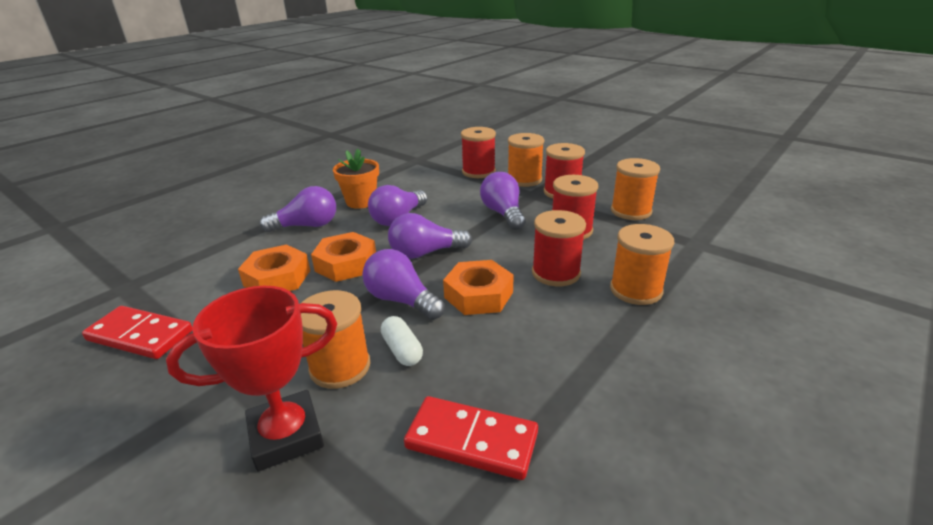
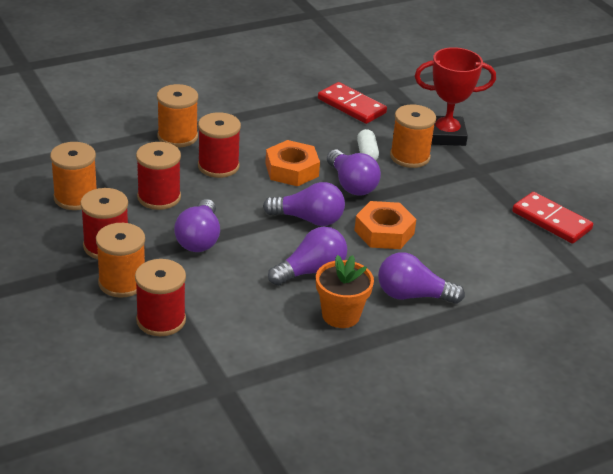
camera: 160 degrees left, 5 degrees up
(277, 278) = (447, 237): orange nut -> none

